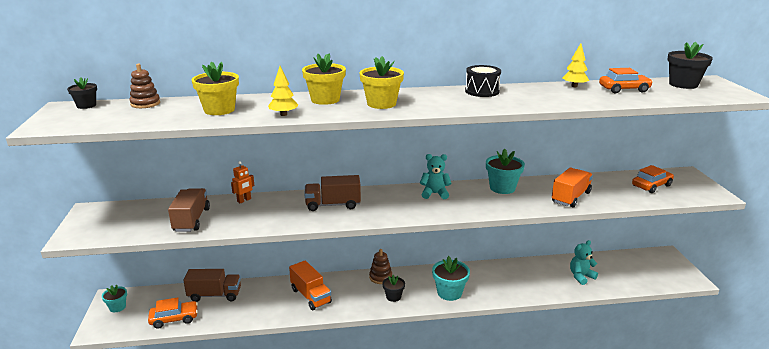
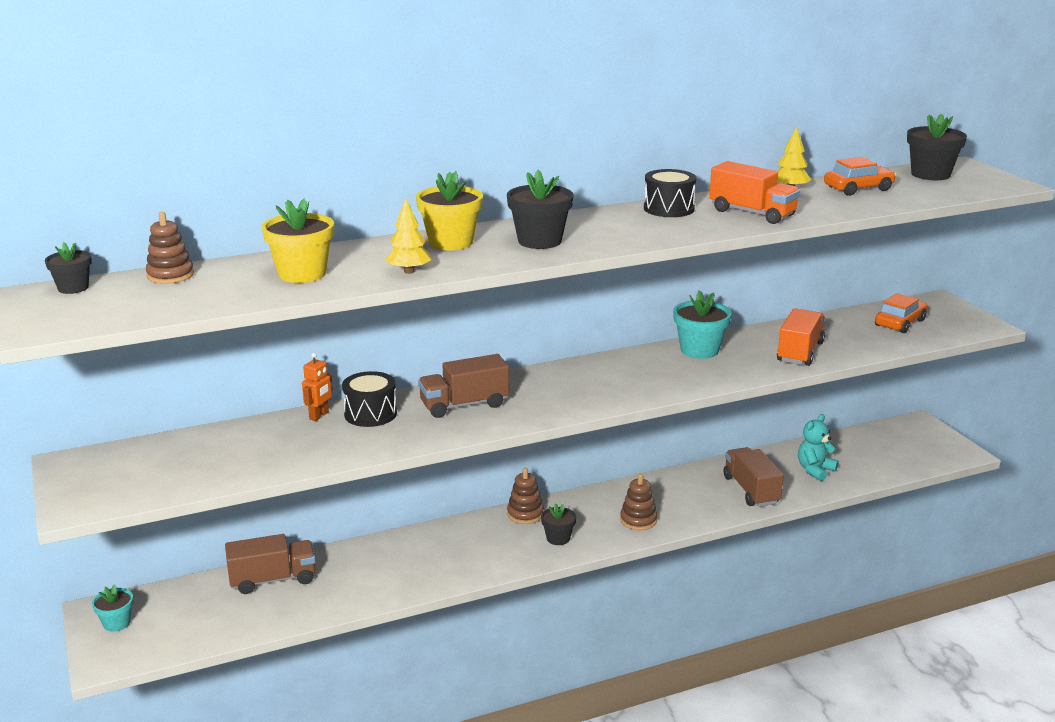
camera: 15 degrees left, 0 degrees up
(174, 319) = (226, 624): orange car -> none
(191, 220) = (255, 455): brown truck -> brown truck (751, 490)
(274, 203) = (370, 414): none -> black drum
(311, 296) = (430, 557): orange truck -> orange truck (752, 213)
(381, 104) = (539, 241): yellow flower pot -> black flower pot
(434, 194) = (606, 370): turquoise teddy bear -> none
(449, 293) = (638, 520): turquoise flower pot -> brown stacking toy

